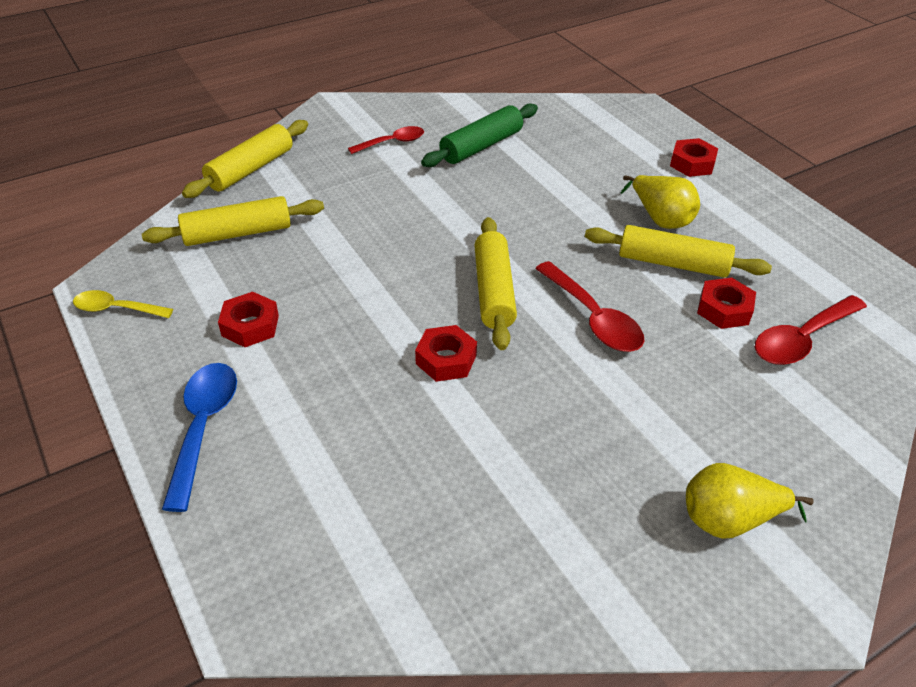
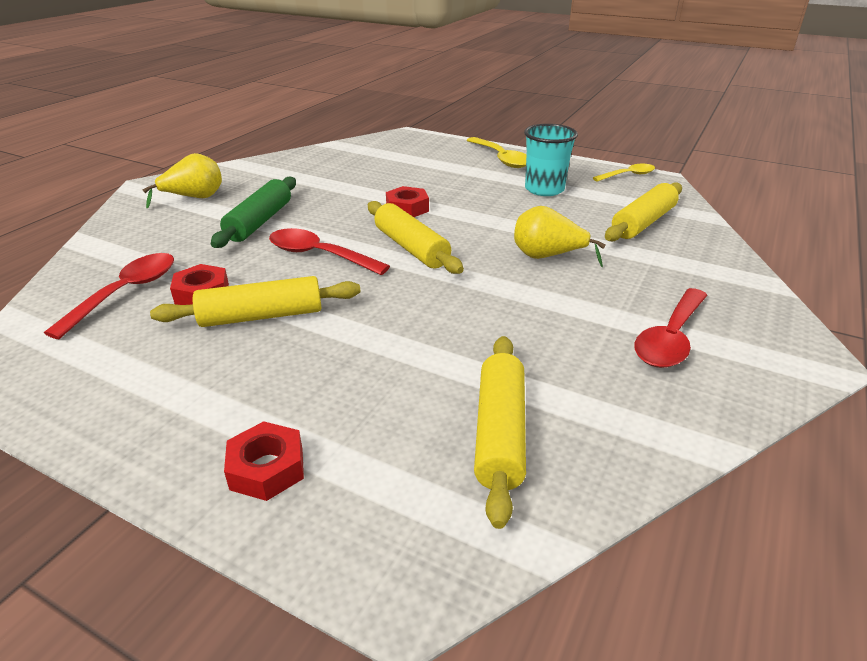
camera: 150 degrees right, 10 degrees down
(203, 427) = (501, 159): blue spoon -> yellow spoon
(250, 169) = (732, 264): yellow rolling pin -> yellow rolling pin (500, 433)
(250, 326) = (544, 189): red nut -> turquoise cup
(392, 142) = (670, 338): red spoon -> red spoon, size x1.54
(481, 146) = (573, 375): green rolling pin -> green rolling pin (259, 222)
(660, 219) = (290, 359): yellow pear -> yellow pear (547, 257)

